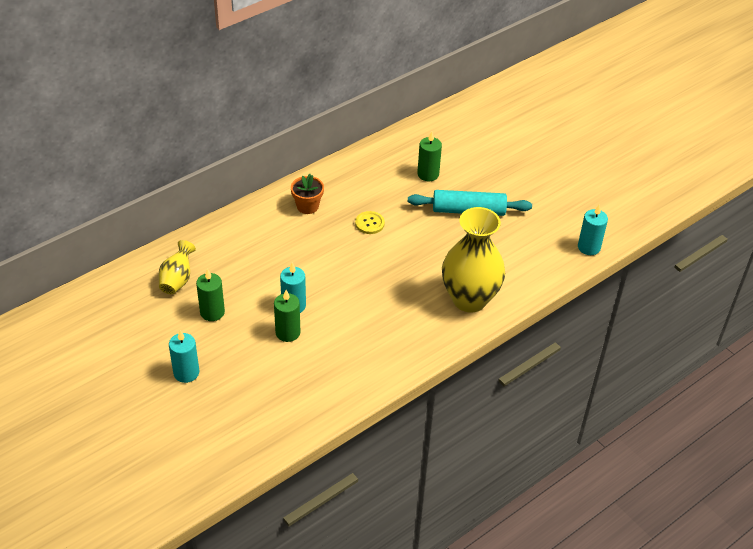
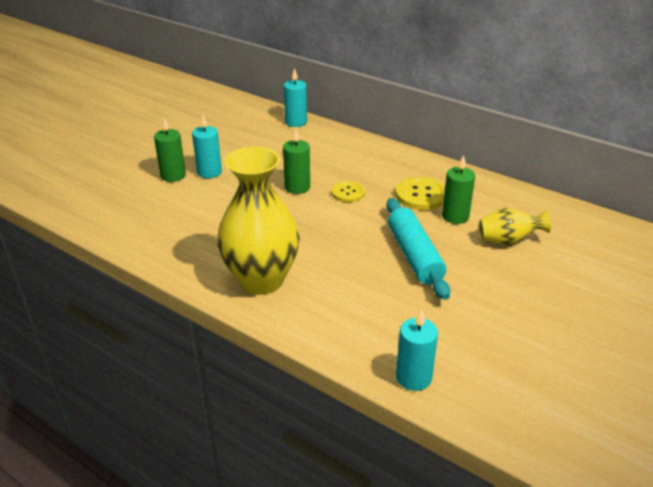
camera: 75 degrees right, 10 degrees down
(177, 280) = (220, 115): yellow vase -> yellow vase (508, 241)
(186, 373) = (113, 139): turquoise candle -> turquoise candle (296, 122)
(212, 312) = (187, 136): green candle -> green candle (297, 187)
(307, 206) = (350, 155): orange flower pot -> none
(391, 183) = (421, 195): none -> yellow button

